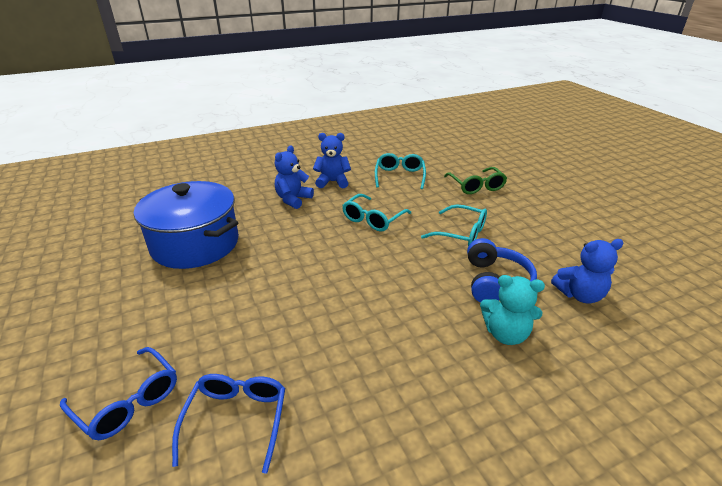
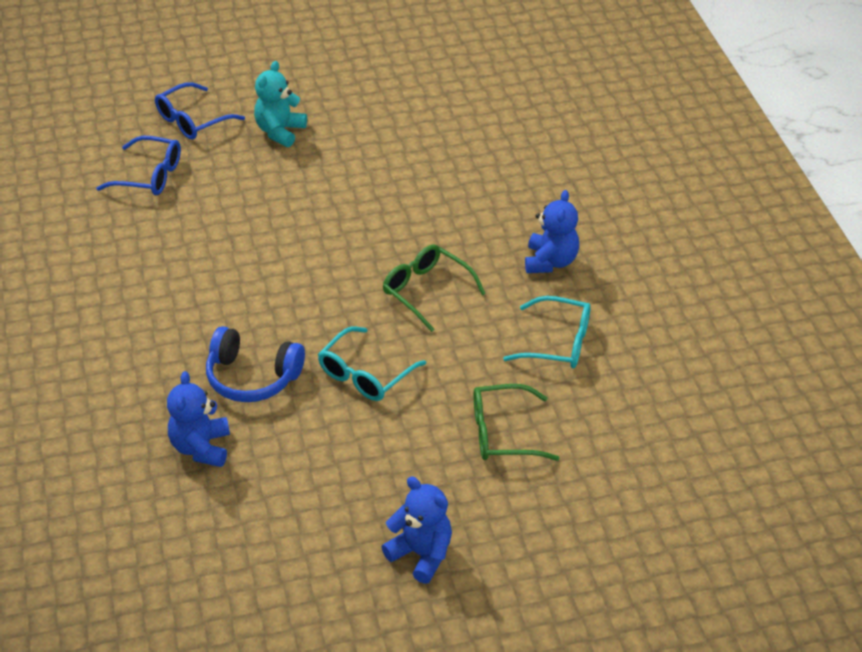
camera: 100 degrees right, 10 degrees up
(195, 244) = (409, 137): blue pot -> none
(293, 199) = (501, 218): blue teddy bear -> blue teddy bear (421, 554)
(373, 219) = (426, 291): turquoise glasses -> green glasses
(506, 334) = (169, 359): turquoise teddy bear -> turquoise teddy bear (280, 132)

